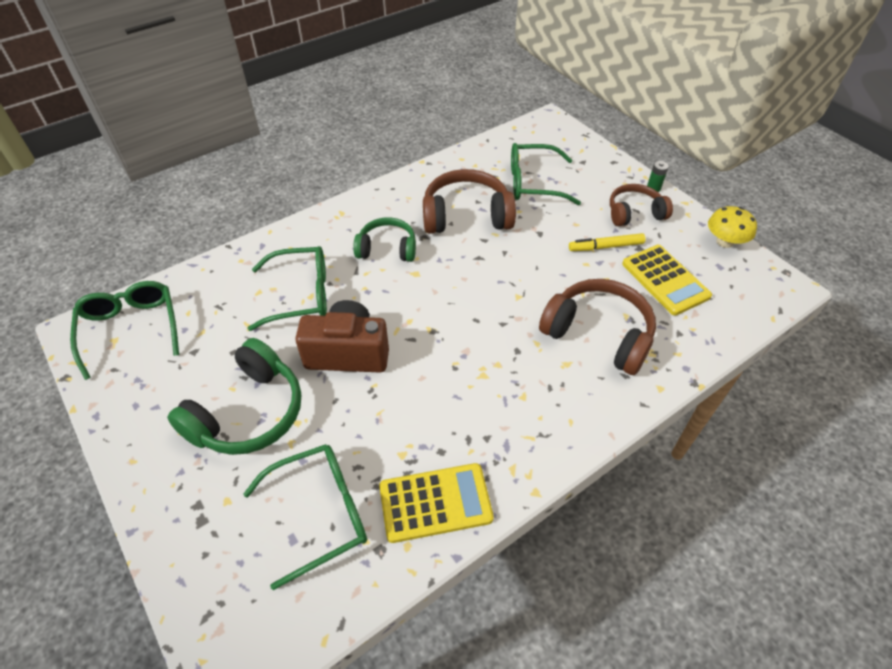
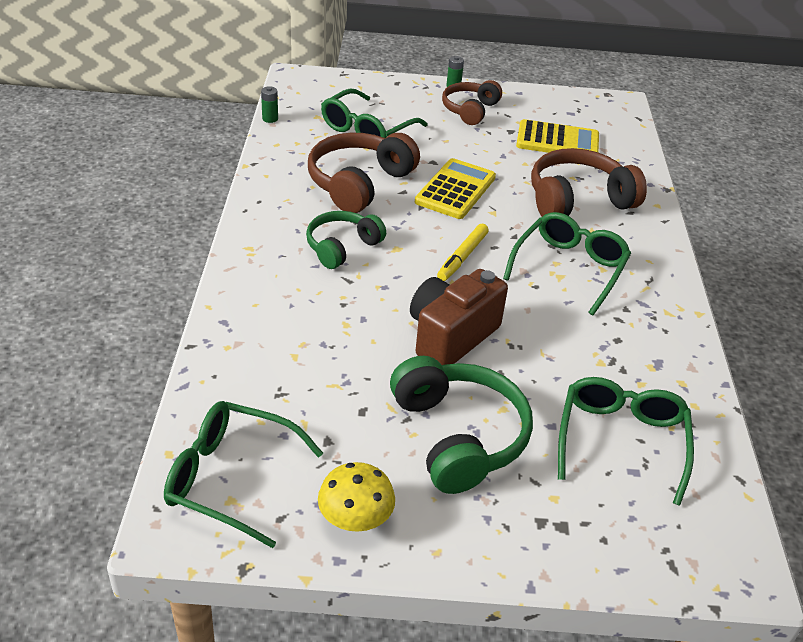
camera: 55 degrees left, 10 degrees down
(301, 295) = (336, 329): green glasses -> green glasses (569, 268)
(435, 502) = (666, 369): yellow calculator -> yellow calculator (455, 190)
(485, 140) = (270, 119): none -> green battery
(606, 247) = (490, 143): yellow marker -> yellow marker (462, 257)
(724, 241) = (549, 96): yellow mushroom -> yellow mushroom (355, 518)

